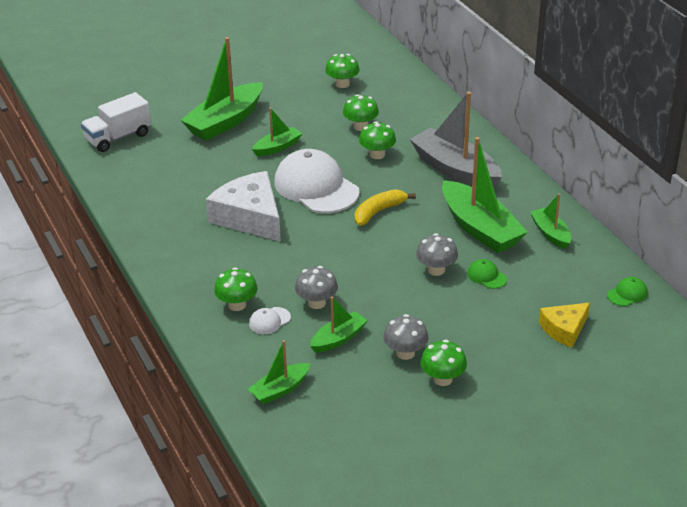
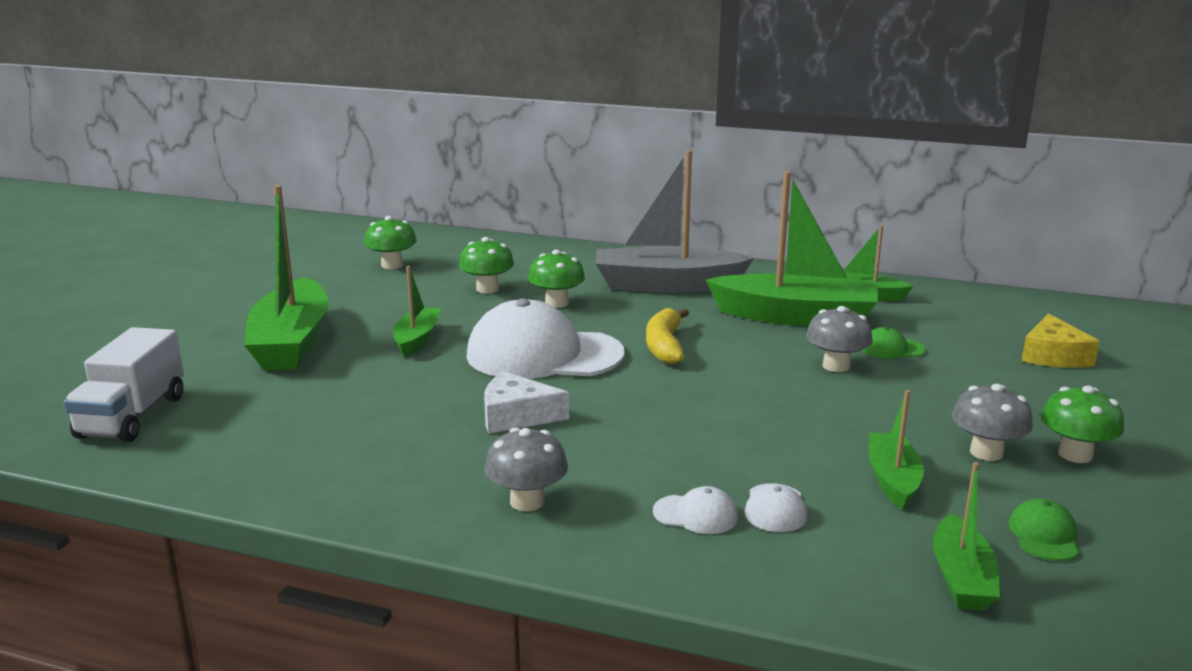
camera: 45 degrees left, 15 degrees down
(237, 305) = (696, 515): green mushroom -> white cap
(250, 217) = (516, 416): white cheese -> white cheese, size x0.57
(316, 303) = (787, 458): grey mushroom -> grey mushroom (527, 501)
(627, 294) = (1027, 308): green cap -> green cap (1044, 535)

